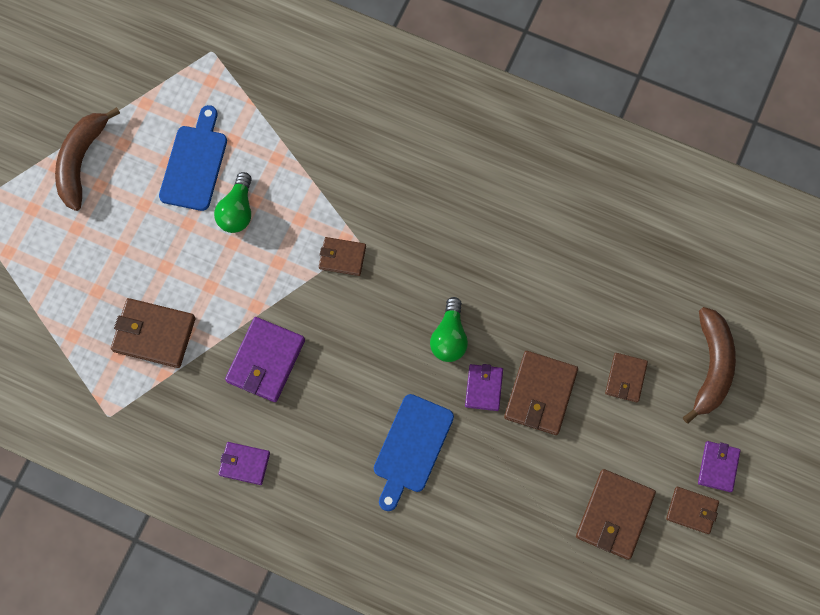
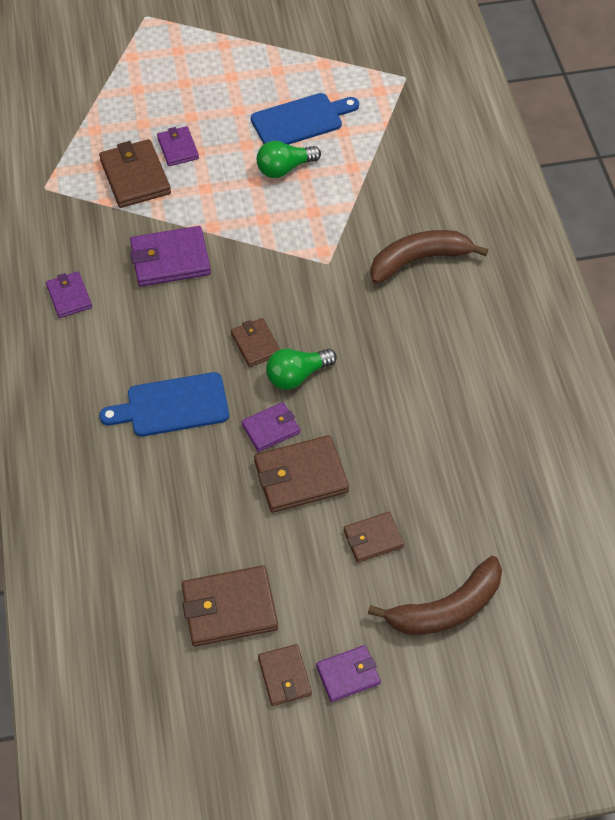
camera: 55 degrees right, 15 degrees down
(81, 161) = (241, 55): brown banana -> brown banana (419, 260)
(148, 280) = (178, 148): none -> purple wallet
(342, 257) = (305, 259): brown wallet -> brown wallet (256, 344)

